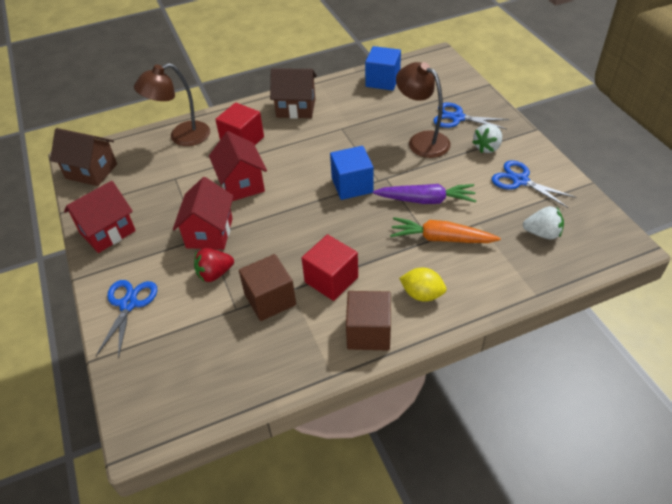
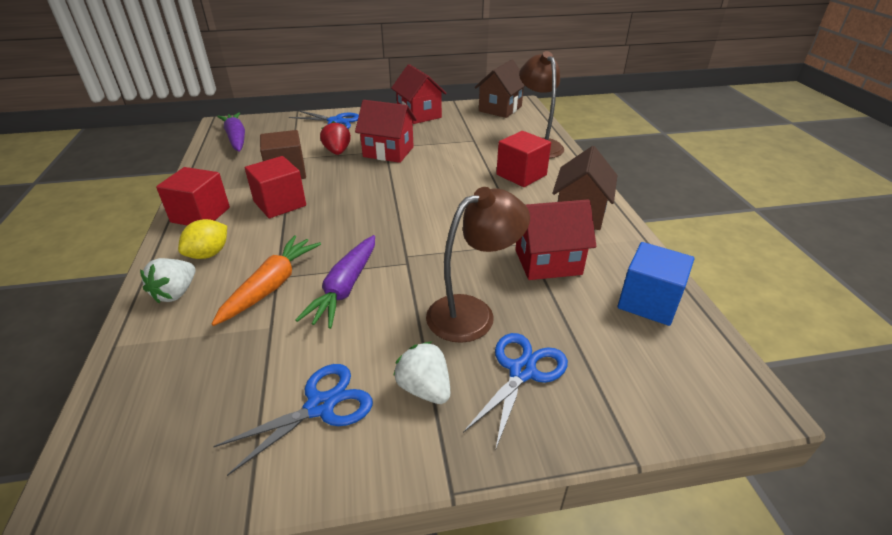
camera: 100 degrees right, 10 degrees down
(188, 391) = (236, 138): none -> purple carrot
(241, 184) = (447, 170): red house -> red house (548, 262)
(352, 185) = (407, 235): blue cube -> none
(368, 332) = (200, 215): brown cube -> red cube
(542, 233) = (196, 392): white strawberry -> white strawberry (176, 293)

